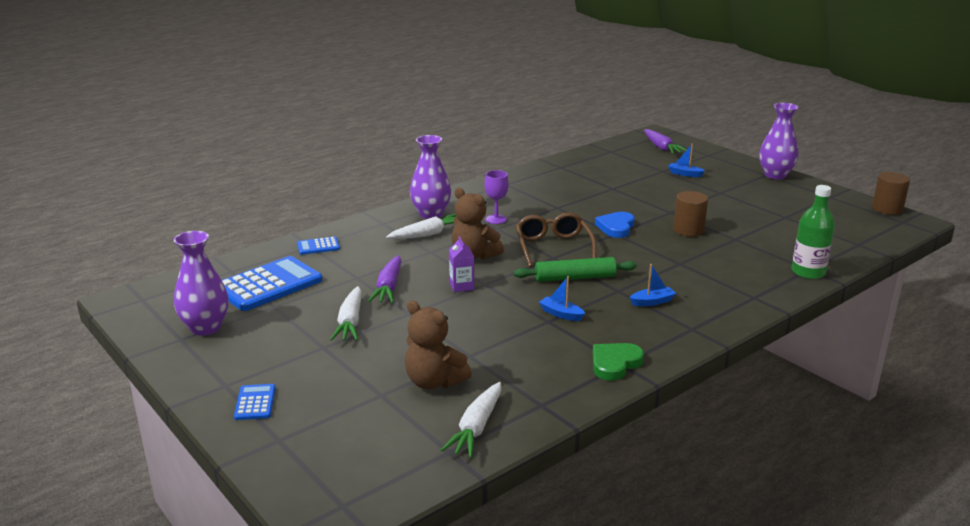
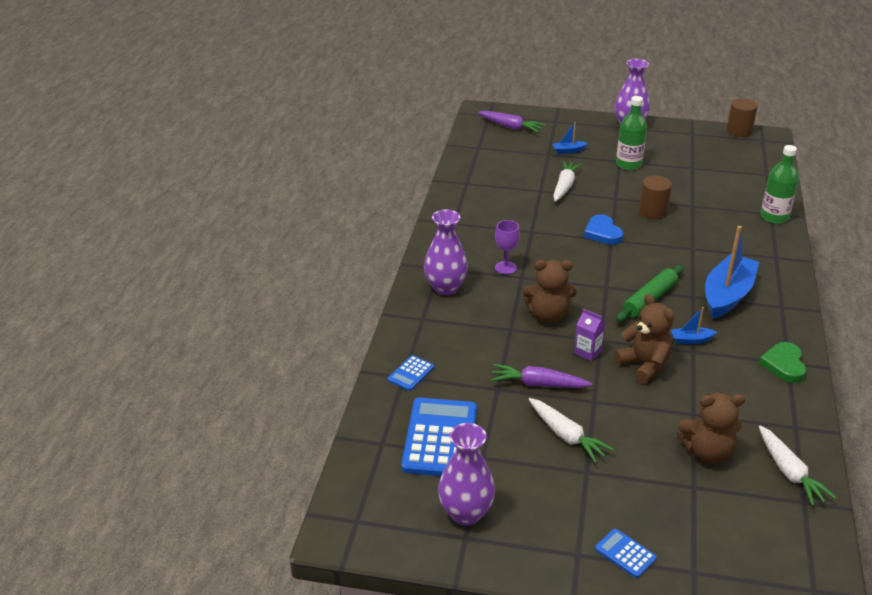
camera: 40 degrees left, 10 degrees up
(389, 287) = (538, 384): purple carrot -> purple carrot turned 135 degrees clockwise
(428, 234) = (479, 311): white carrot -> white carrot (564, 186)
(490, 311) = (644, 365): none -> brown teddy bear
(553, 247) = (590, 276): brown glasses -> none
(652, 302) = (727, 295): blue boat -> blue boat, size x2.27
(724, 197) = (628, 164): none -> green bottle

